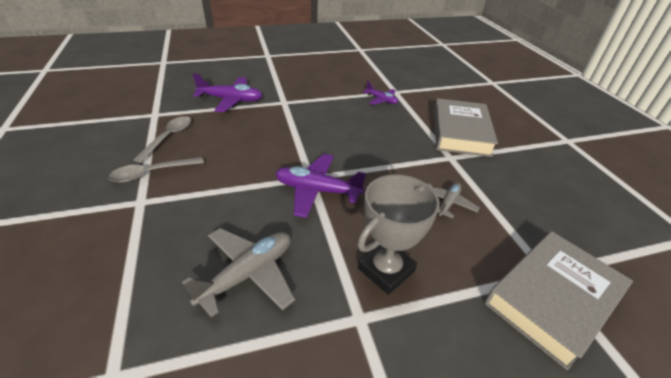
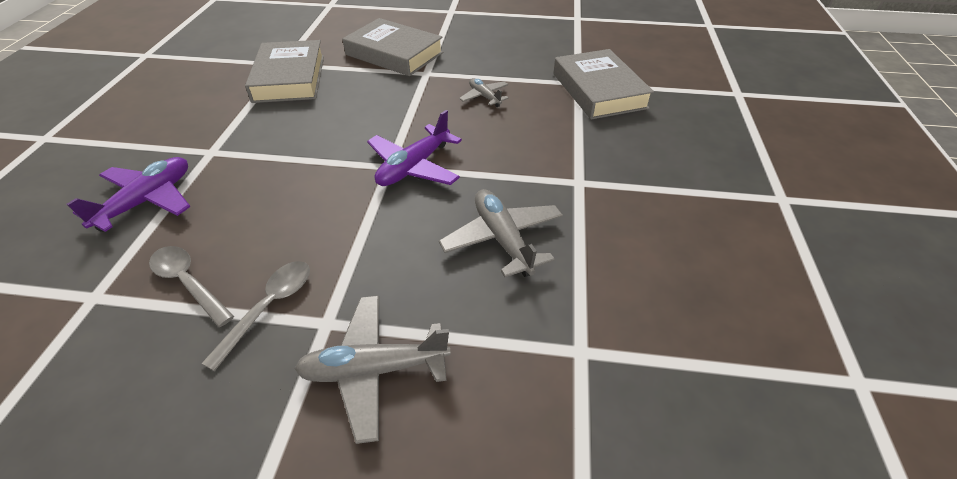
camera: 65 degrees left, 5 degrees up
(98, 238) = (374, 370): none -> grey plane
(152, 173) = (269, 307): grey spoon -> grey spoon turned 150 degrees counterclockwise
(381, 100) = (289, 78): purple plane -> grey book
(386, 270) = (539, 154): grey trophy -> none

